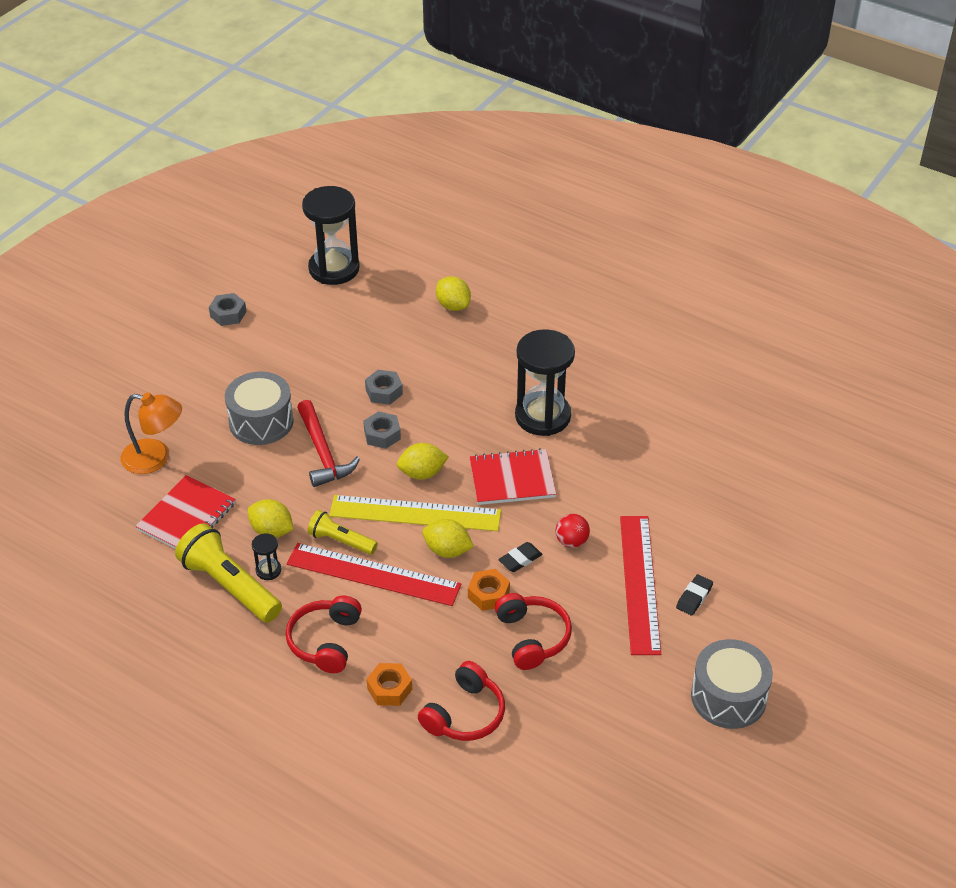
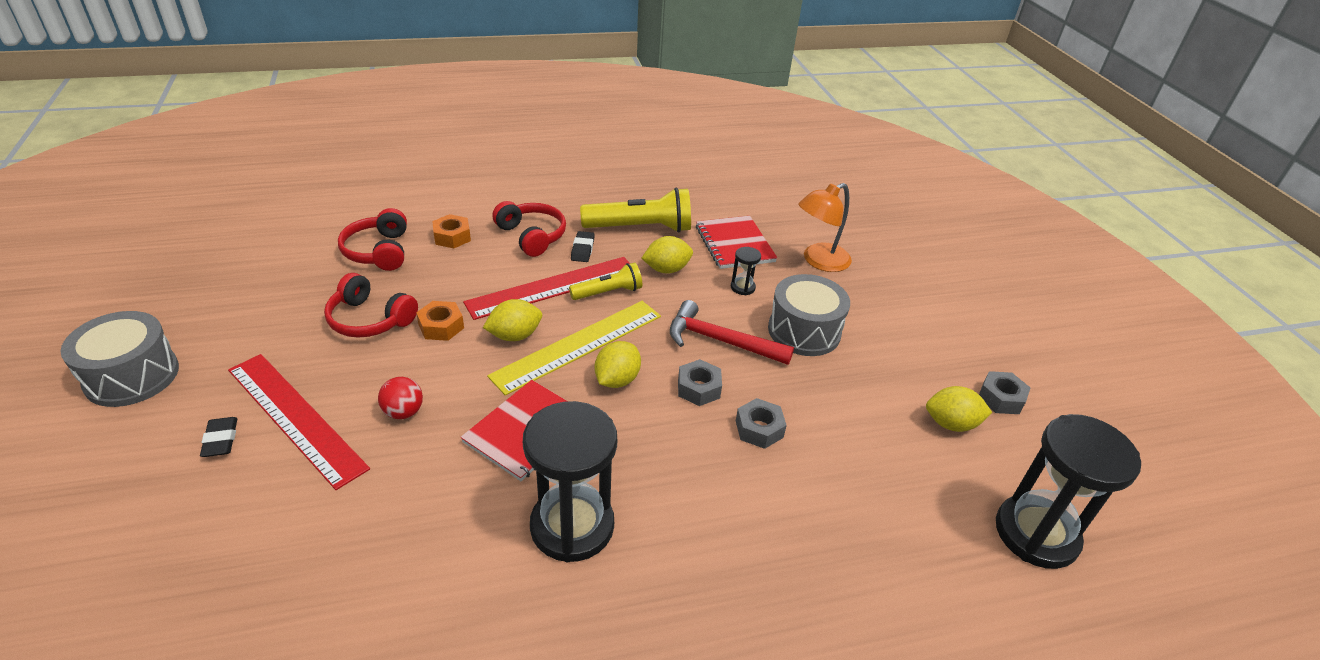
camera: 130 degrees right, 5 degrees down
(268, 570) = (630, 248): black hourglass -> black hourglass (742, 287)
(453, 305) = (859, 600): yellow lemon -> yellow lemon (951, 424)
(520, 559) = (440, 367): black eraser -> black eraser (582, 249)

